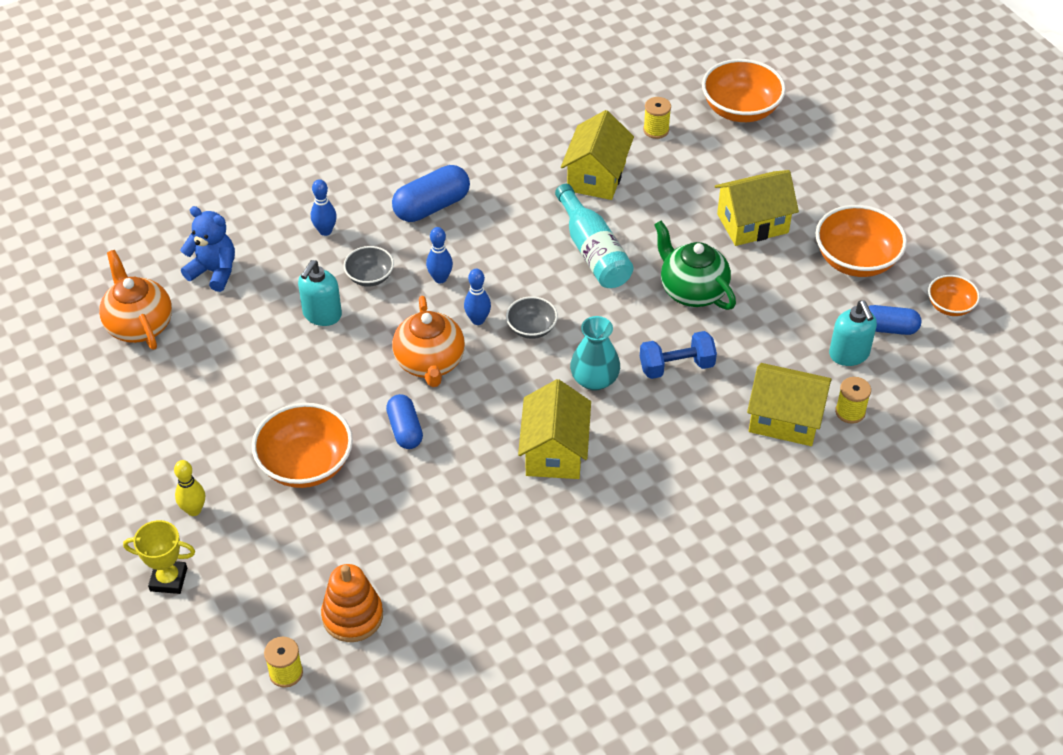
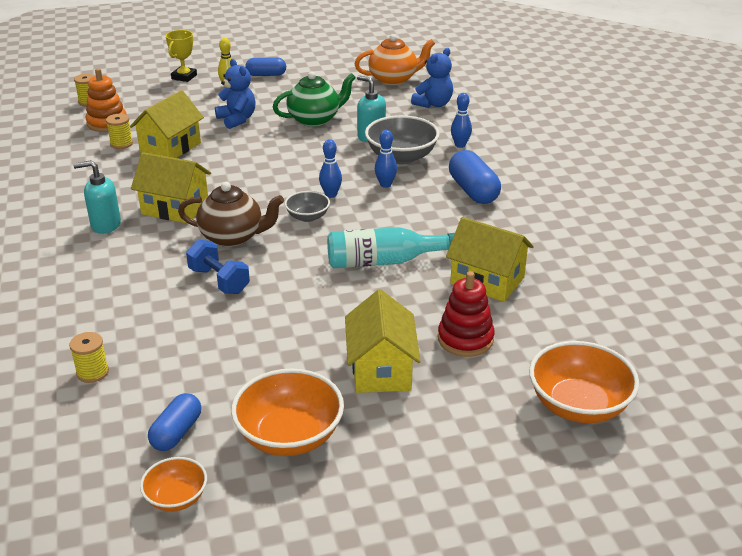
camera: 105 degrees right, 15 degrees down
(306, 464) = (237, 119): orange bowl -> blue teddy bear
(370, 277) = (401, 157): grey bowl -> grey bowl, size x1.80
(405, 430) = (241, 154): blue capsule -> blue capsule (266, 75)
(430, 363) = (297, 170): orange teapot -> none
(594, 379) = (233, 237): turquoise vase -> brown teapot
(656, 130) = (552, 332): yellow spool -> yellow spool (121, 144)
(676, 366) = (219, 281): blue dumbbell -> blue dumbbell turned 45 degrees counterclockwise
(689, 179) = (465, 339): none -> red stacking toy
(692, 290) = (305, 308): green teapot -> green teapot (315, 119)
(785, 419) = (116, 329): yellow house -> yellow house (170, 147)
(849, 354) = (161, 392): turquoise soap dispenser -> turquoise soap dispenser (105, 225)

